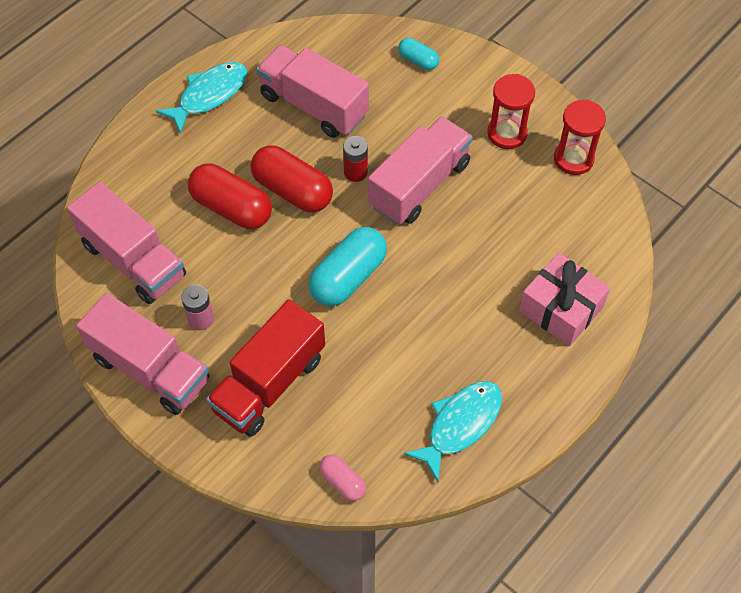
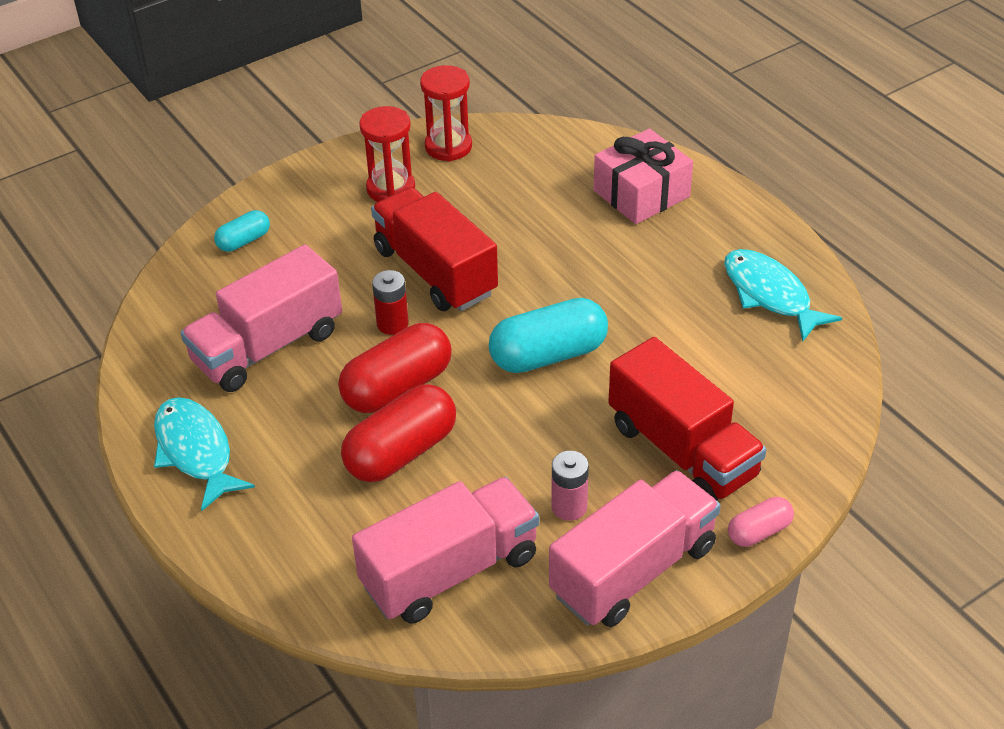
camera: 75 degrees left, 15 degrees down
(342, 482) = (827, 403): pink capsule -> pink capsule (759, 531)
(348, 277) = (548, 355): turquoise capsule -> turquoise capsule turned 75 degrees counterclockwise
(419, 185) = (435, 272): pink truck -> red truck

